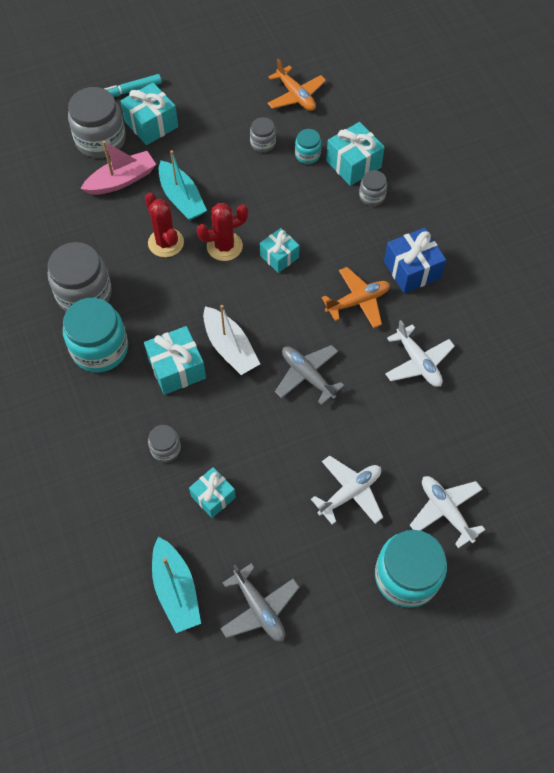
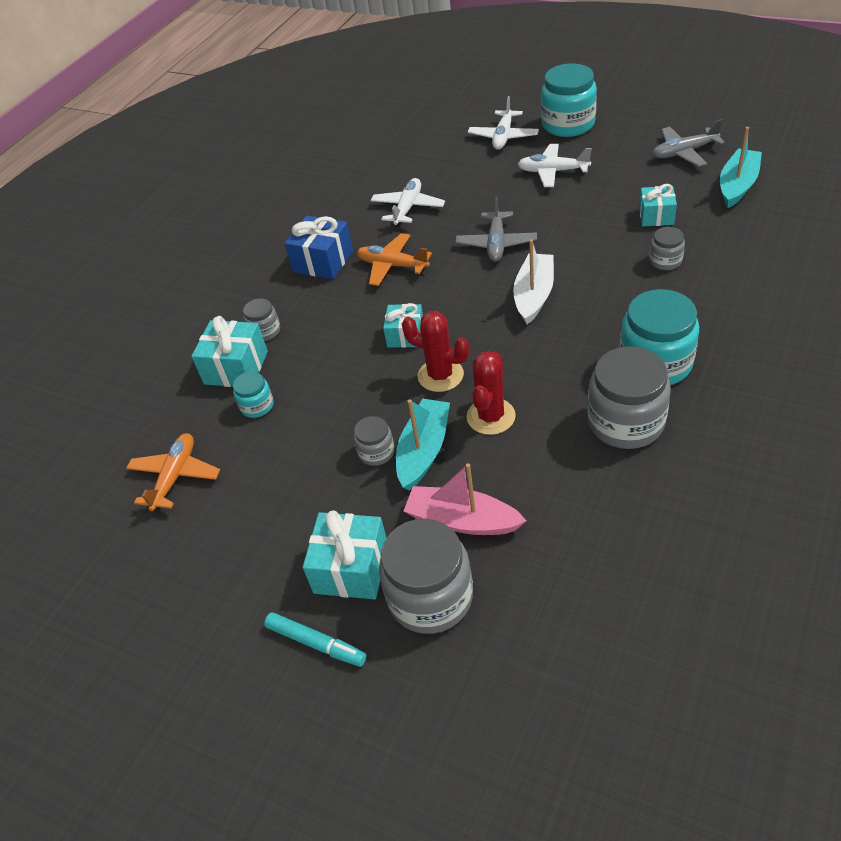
camera: 125 degrees left, 15 degrees down
(177, 368) = (597, 307): turquoise gift -> none
(259, 608) = (684, 152): grey plane -> grey plane turned 120 degrees counterclockwise
(263, 143) = (276, 449): grey jar -> grey jar (376, 452)

